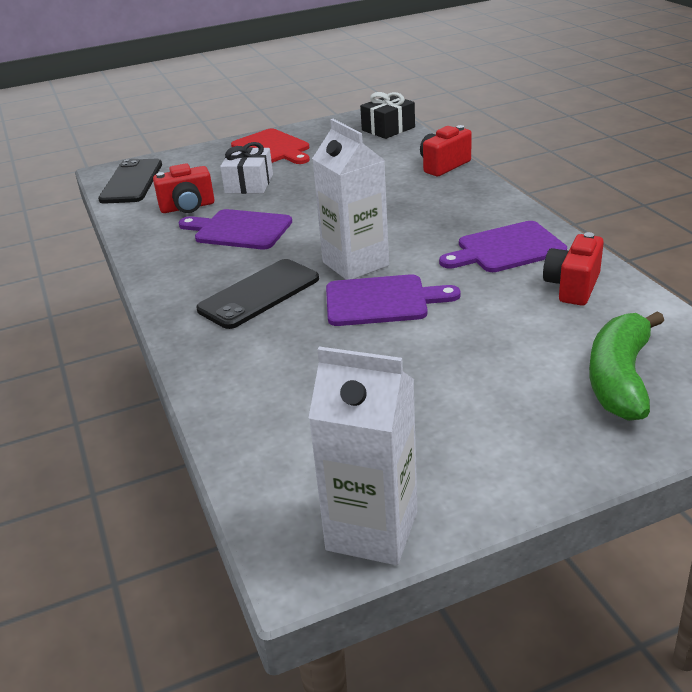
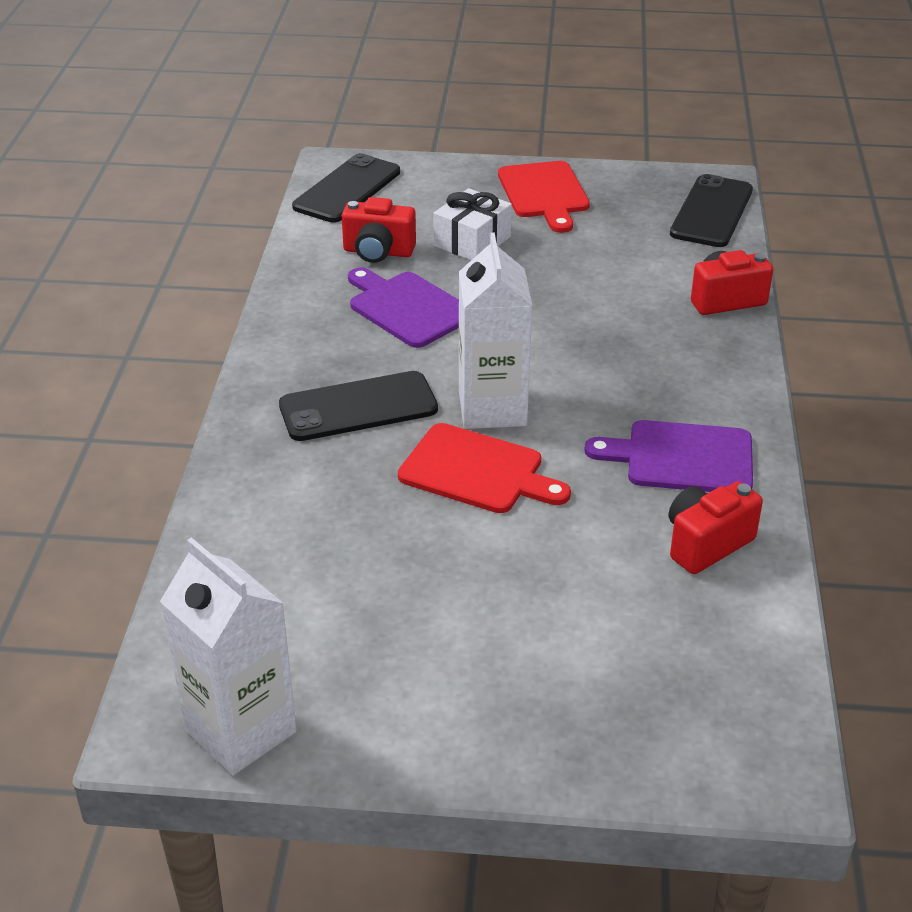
camera: 25 degrees right, 5 degrees up
(382, 301) = (477, 471): purple cutting board -> red cutting board
(388, 129) = (711, 212): black gift -> black phone
(619, 378) = (638, 683): green banana -> none

